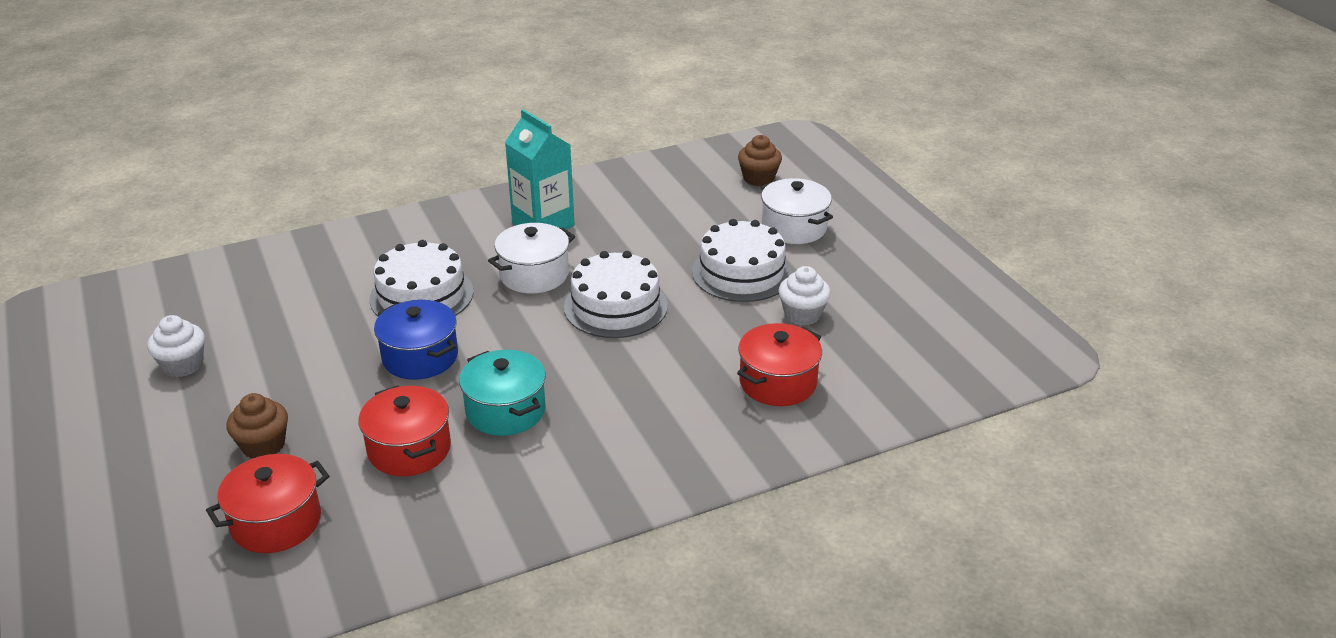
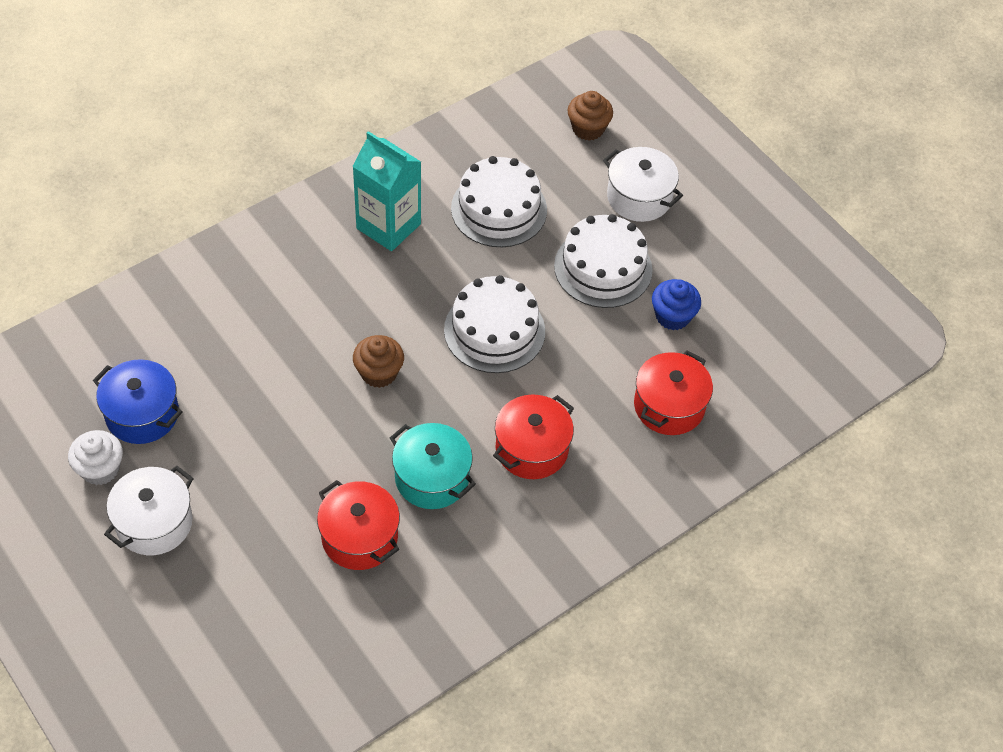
camera: 15 degrees left, 20 degrees up
(263, 445) = (222, 554): brown cupcake -> brown cupcake (379, 373)
(276, 522) = (271, 638): red pot -> red pot (531, 449)
(420, 357) = (328, 424): blue pot -> blue pot (142, 414)
(421, 295) = (300, 343): white cake -> white cake (499, 209)
(534, 275) = (402, 299): white pot -> white pot (154, 523)
(802, 314) = (672, 316): white cupcake -> blue cupcake

